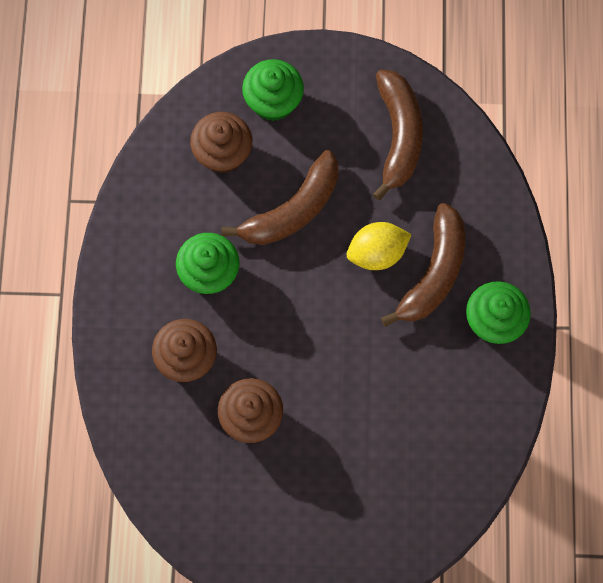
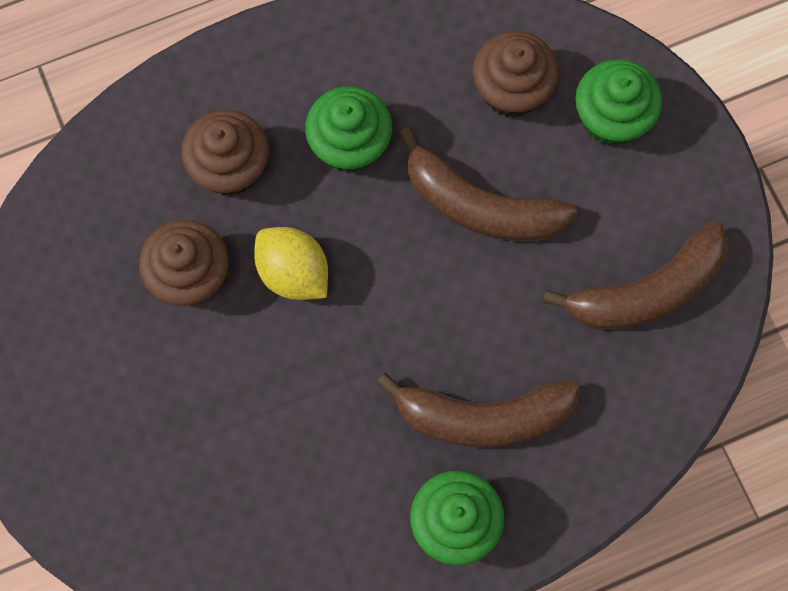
camera: 65 degrees right, 0 degrees up
(377, 253) = (474, 333): yellow lemon -> yellow lemon (293, 273)

